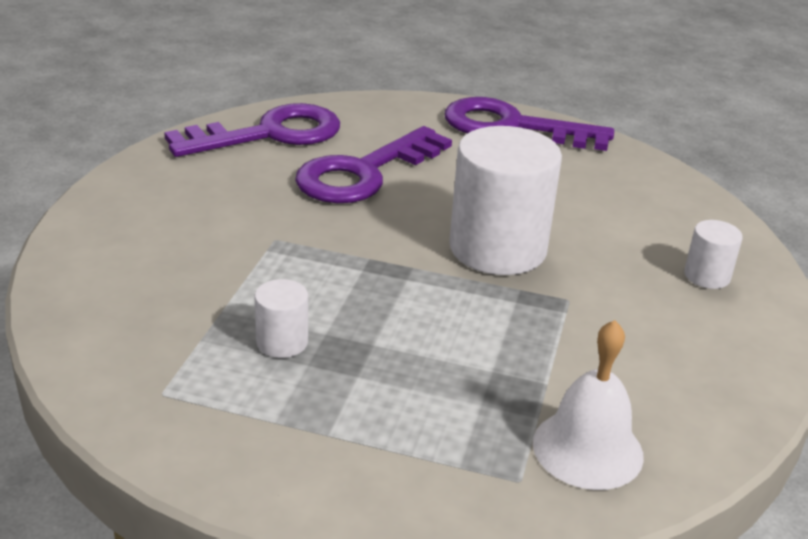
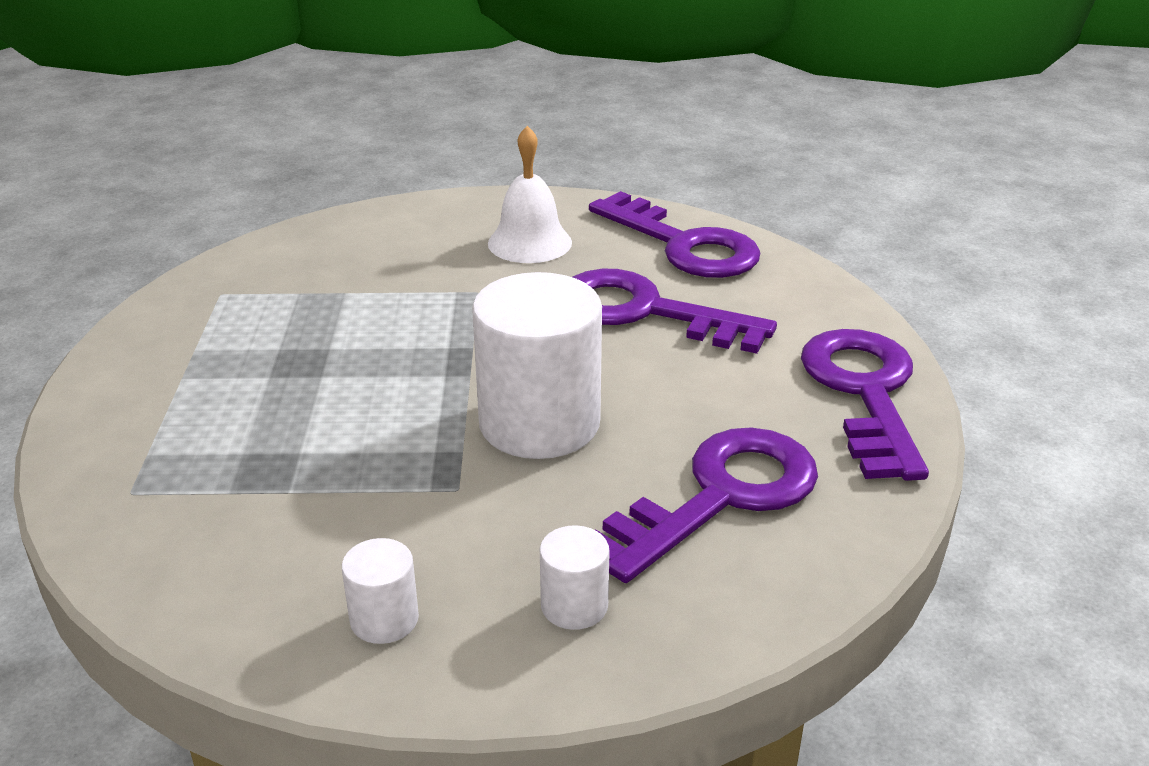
camera: 75 degrees right, 0 degrees up
(282, 342) = (307, 329): white cylinder -> white cylinder (384, 619)
(587, 449) = (182, 530): white bell -> white bell (529, 242)
(608, 201) = (719, 497): none -> purple key

